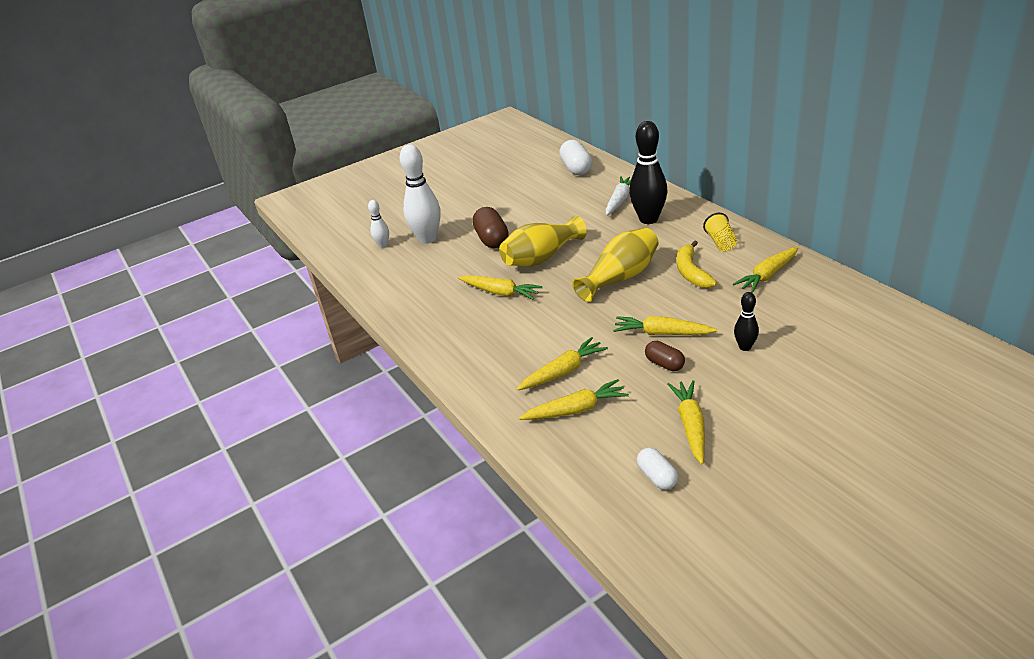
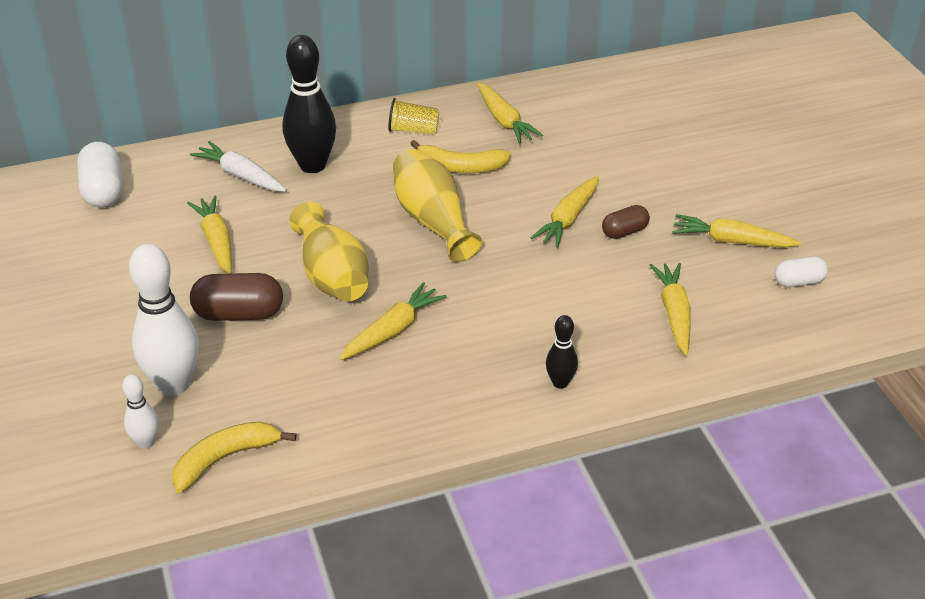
camera: 80 degrees left, 5 degrees up
(377, 270) = (225, 459): none -> yellow banana
(563, 371) = (600, 309): yellow carrot -> yellow carrot (216, 241)
(576, 168) = (103, 191): white capsule -> white capsule turned 75 degrees clockwise
(745, 347) = (623, 173): black bowling pin -> black bowling pin (560, 383)

